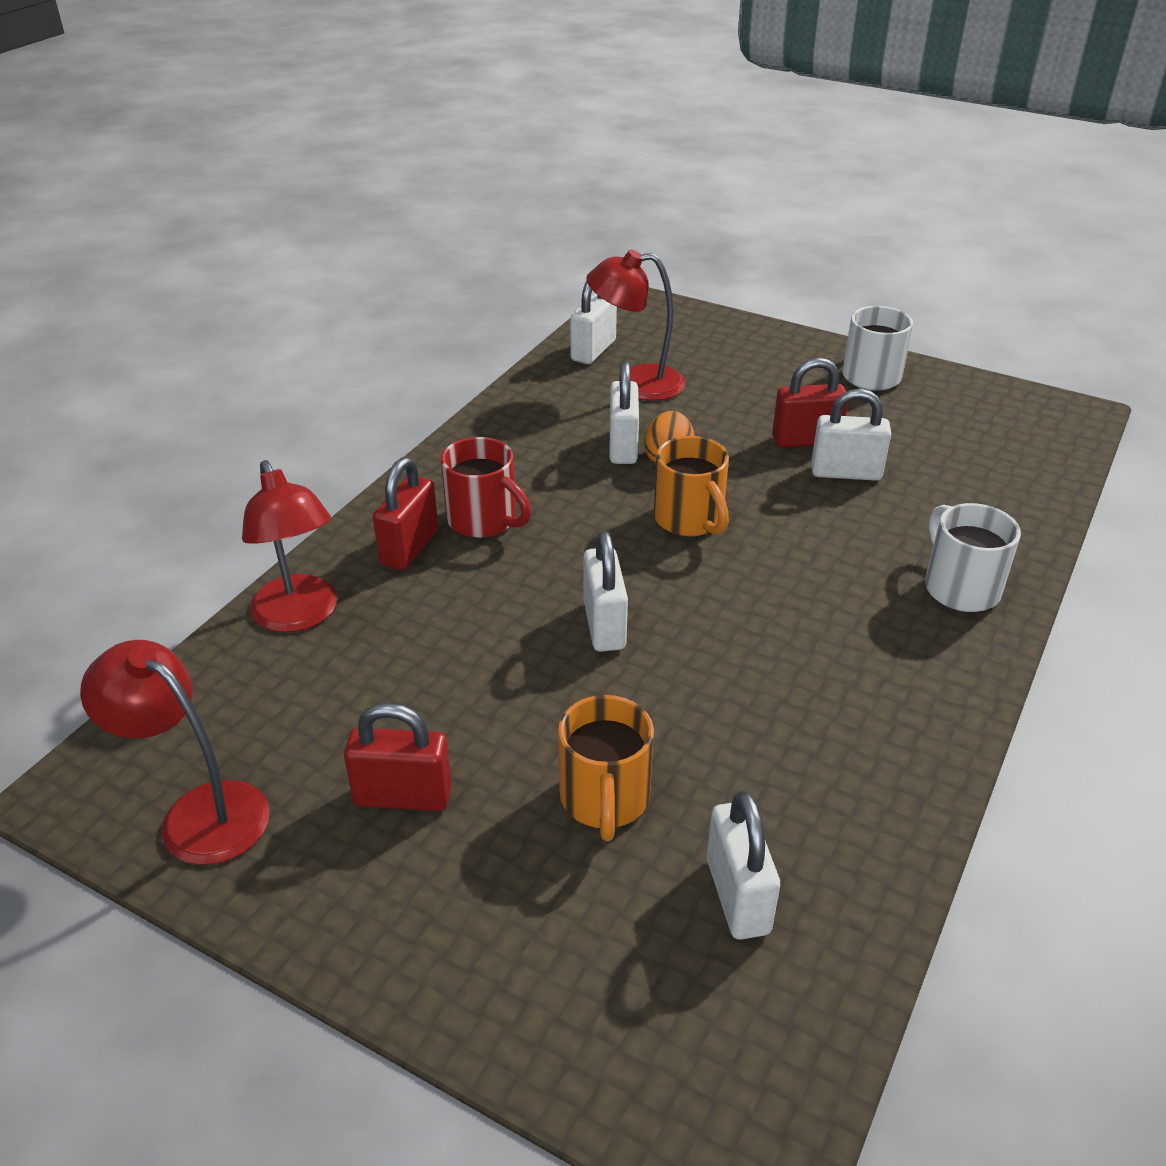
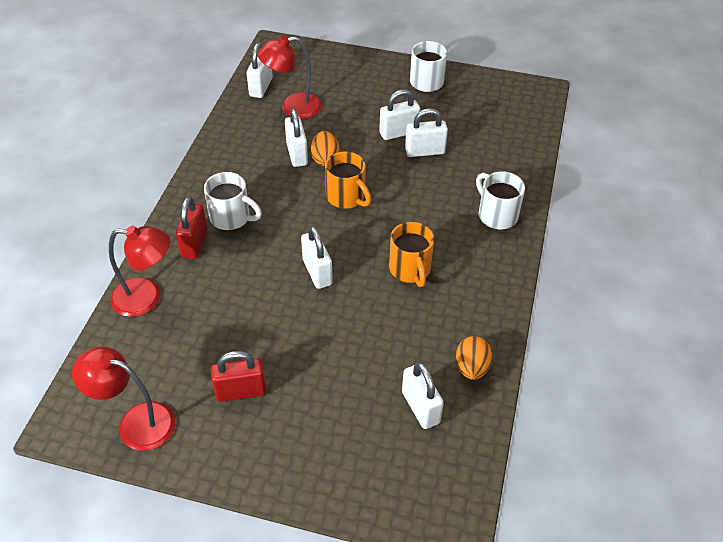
camera: 15 degrees left, 10 degrees up
(300, 616) = (147, 298): red lamp -> red lamp turned 45 degrees counterclockwise
(484, 520) = (231, 217): red mug -> white mug
(604, 799) = (344, 371): orange mug -> orange mug (410, 269)
(806, 440) = (398, 133): red padlock -> white padlock
(859, 842) = (471, 367): none -> orange egg

